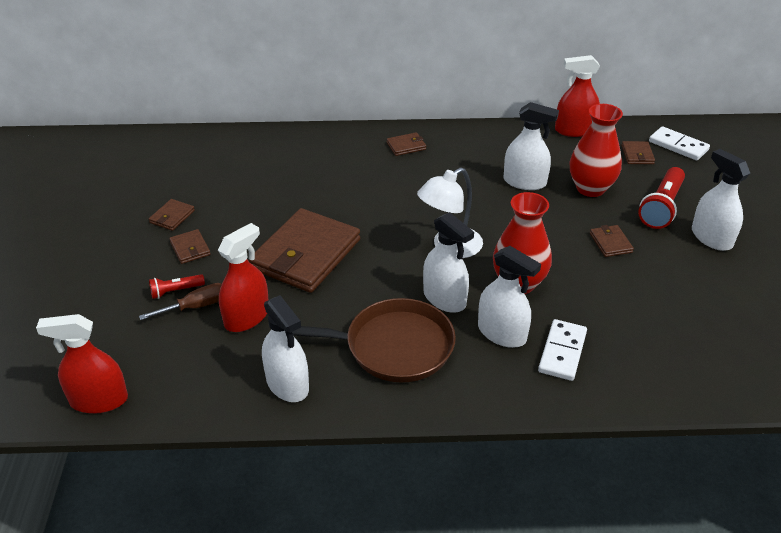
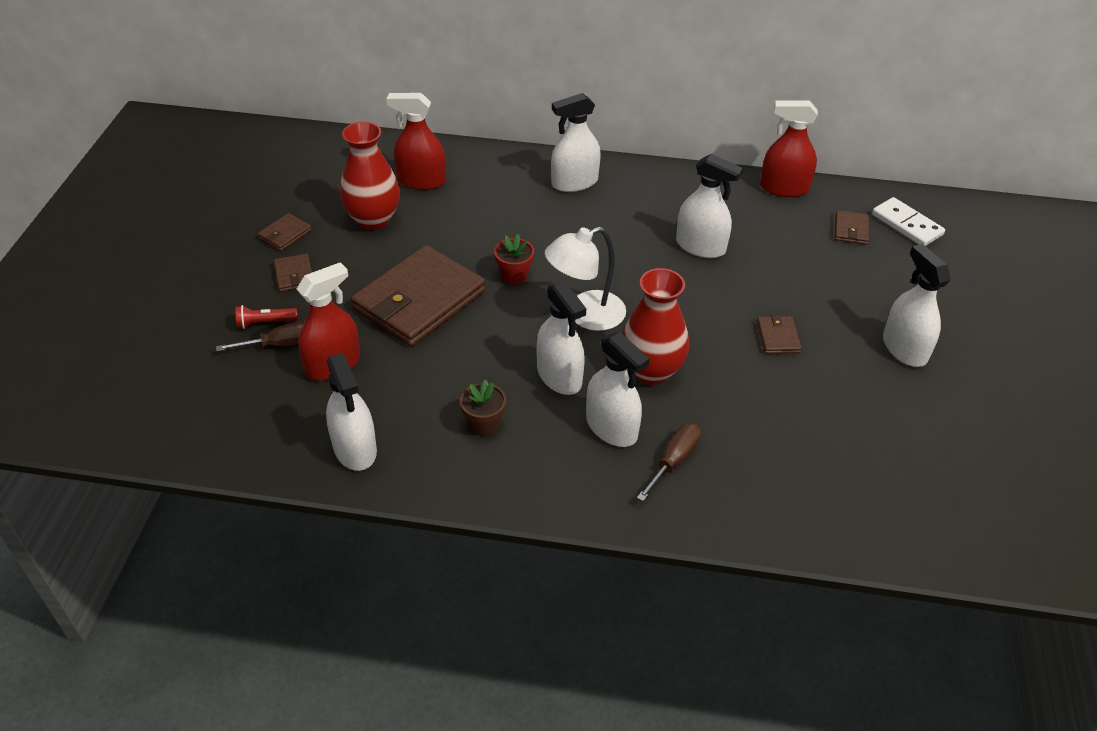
camera: 10 degrees right, 5 degrees up
(99, 400) = (152, 434): red spray bottle -> red spray bottle (421, 181)
(380, 224) = (514, 275): none -> red flower pot
(393, 346) = (484, 424): brown pan -> brown flower pot
(406, 146) = (574, 182): brown wallet -> white spray bottle
(562, 352) = (674, 461): white domino -> brown screwdriver
(590, 188) = (777, 265): red vase -> red vase (373, 219)
(661, 207) = (857, 301): red flashlight -> none

